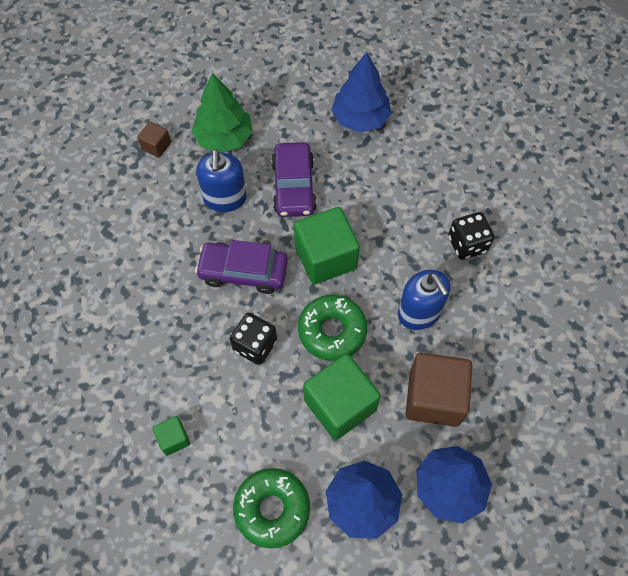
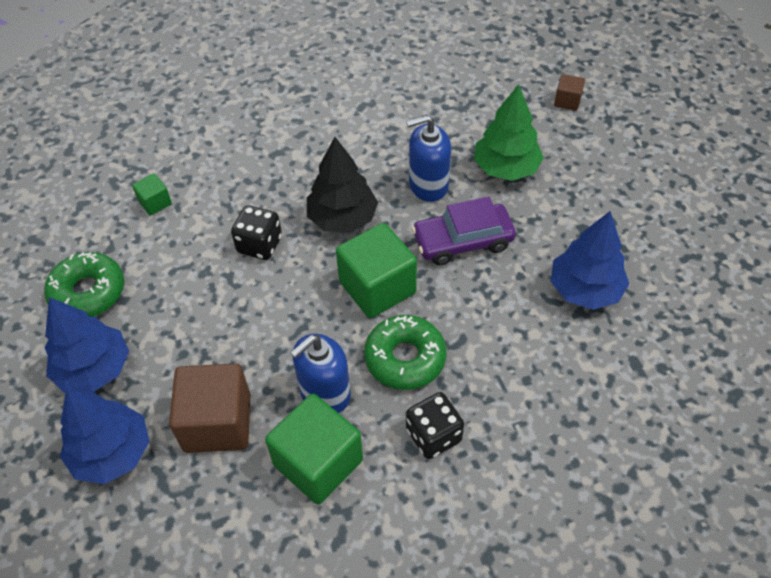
camera: 80 degrees right, 10 degrees down
(156, 146) = (475, 117): brown cube -> brown cube (567, 101)
(243, 272) = (342, 218): purple car -> black tree
(332, 331) = (286, 309): green donut -> green donut (405, 358)
(340, 405) = (201, 331): green cube -> green cube (318, 462)

